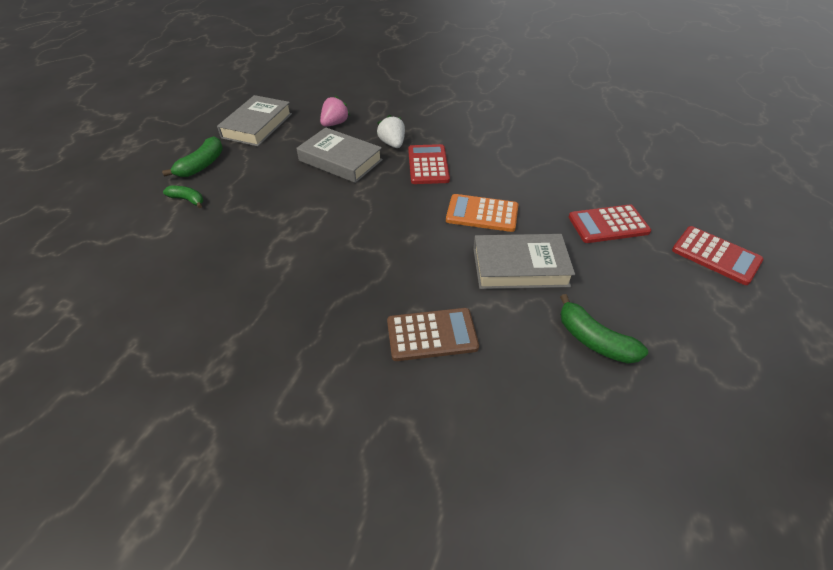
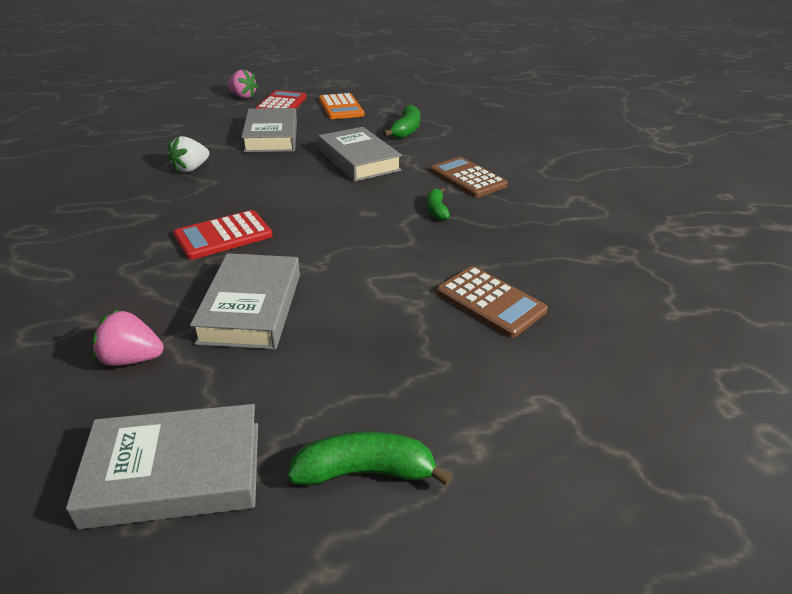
camera: 120 degrees left, 10 degrees down
(188, 200) = (463, 422): green banana -> green banana (436, 210)
(249, 252) = (490, 302): none -> brown calculator
(392, 144) = (180, 276): white strawberry -> white strawberry (191, 168)
(482, 214) = (299, 187): orange calculator -> orange calculator (341, 107)
(608, 224) = (271, 136): red calculator -> grey book
(750, 232) = (243, 96): none -> pink strawberry

